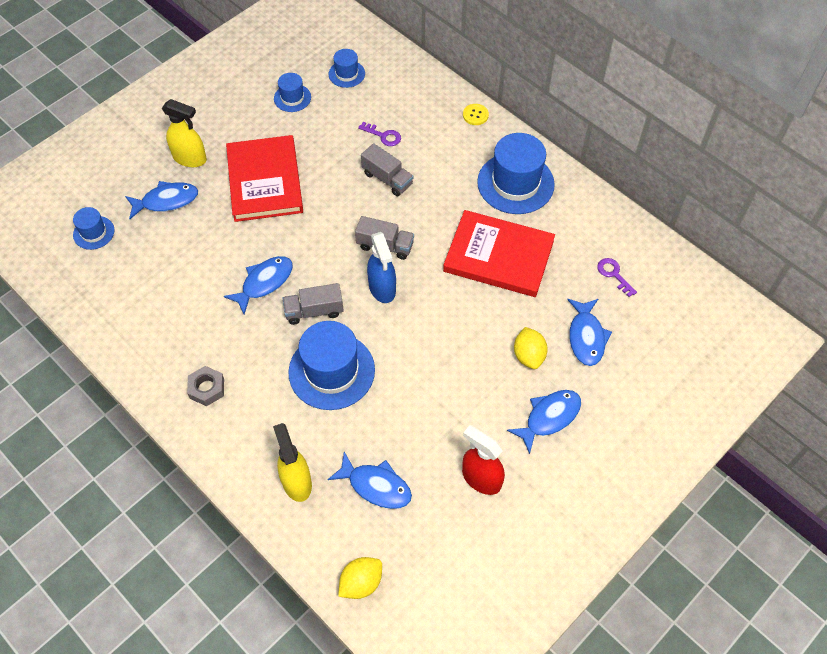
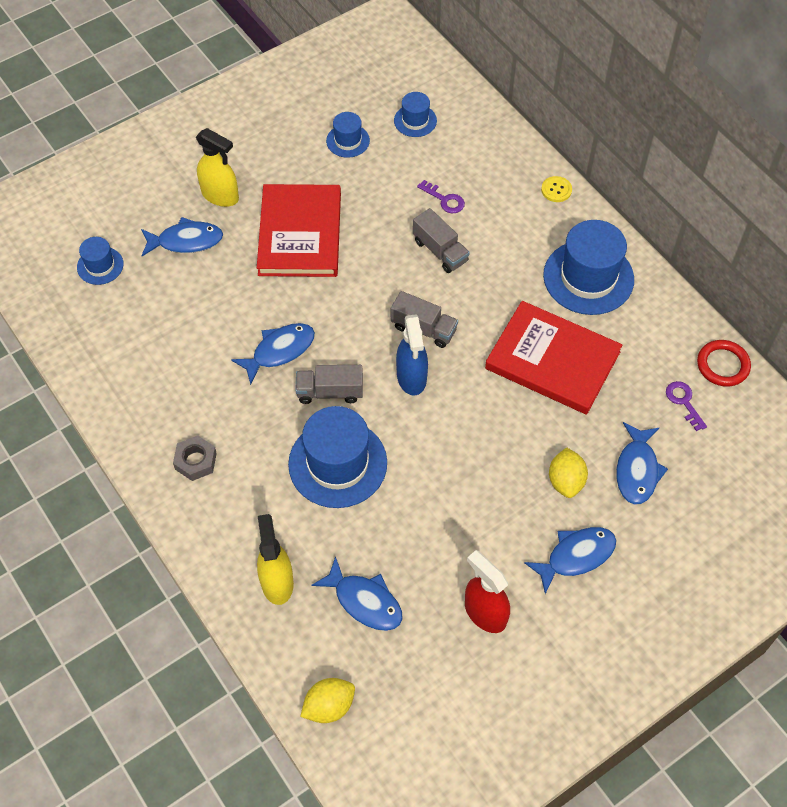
camera: 10 degrees right, 0 degrees up
(640, 239) = (722, 365): none -> red ring

